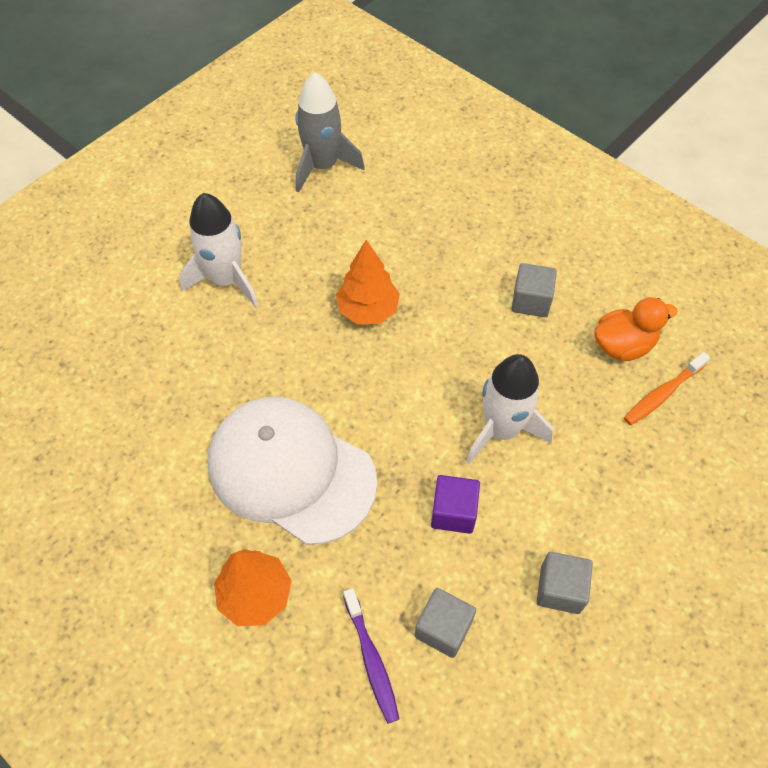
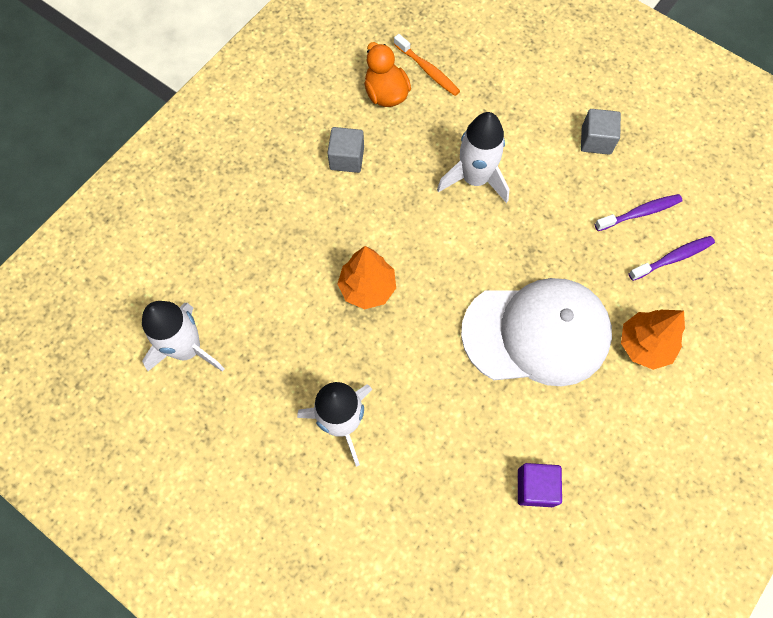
camera: 95 degrees left, 10 degrees up
(291, 471) = (536, 333): white cap -> white cap turned 120 degrees counterclockwise
(323, 166) = (187, 348): grey rocket -> white rocket
(443, 628) = (640, 213): grey cube -> purple toothbrush
(453, 512) = (550, 210): purple cube -> purple cube (535, 487)

